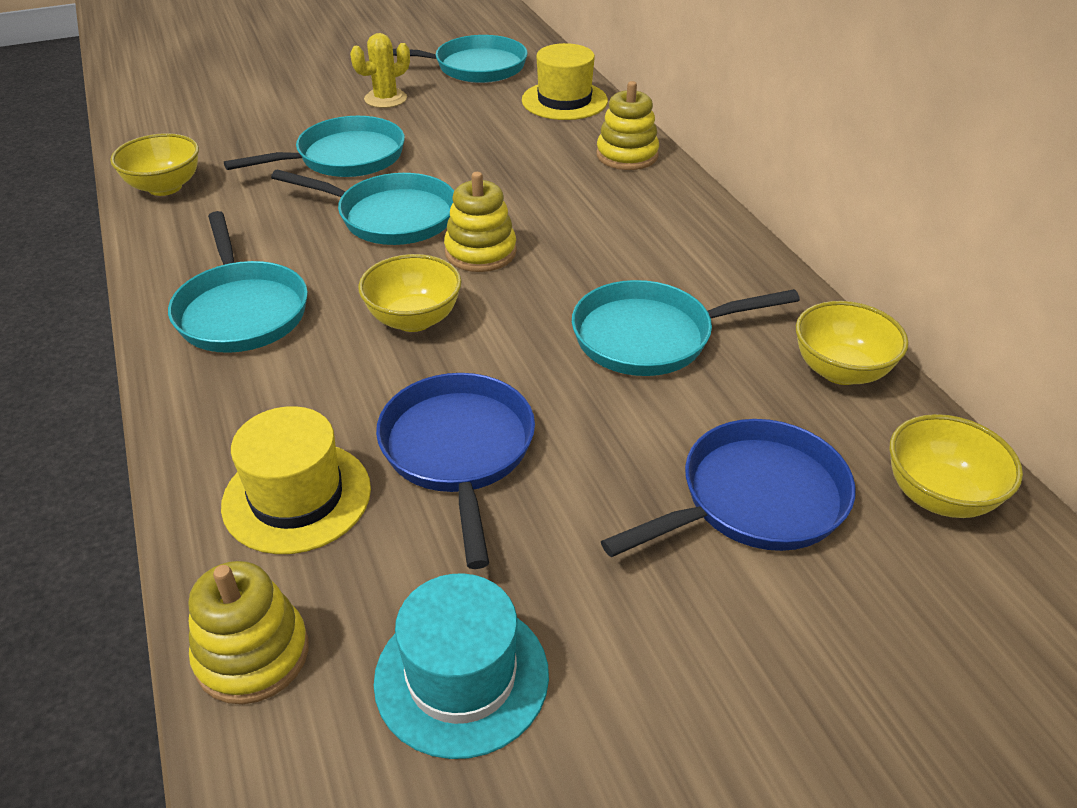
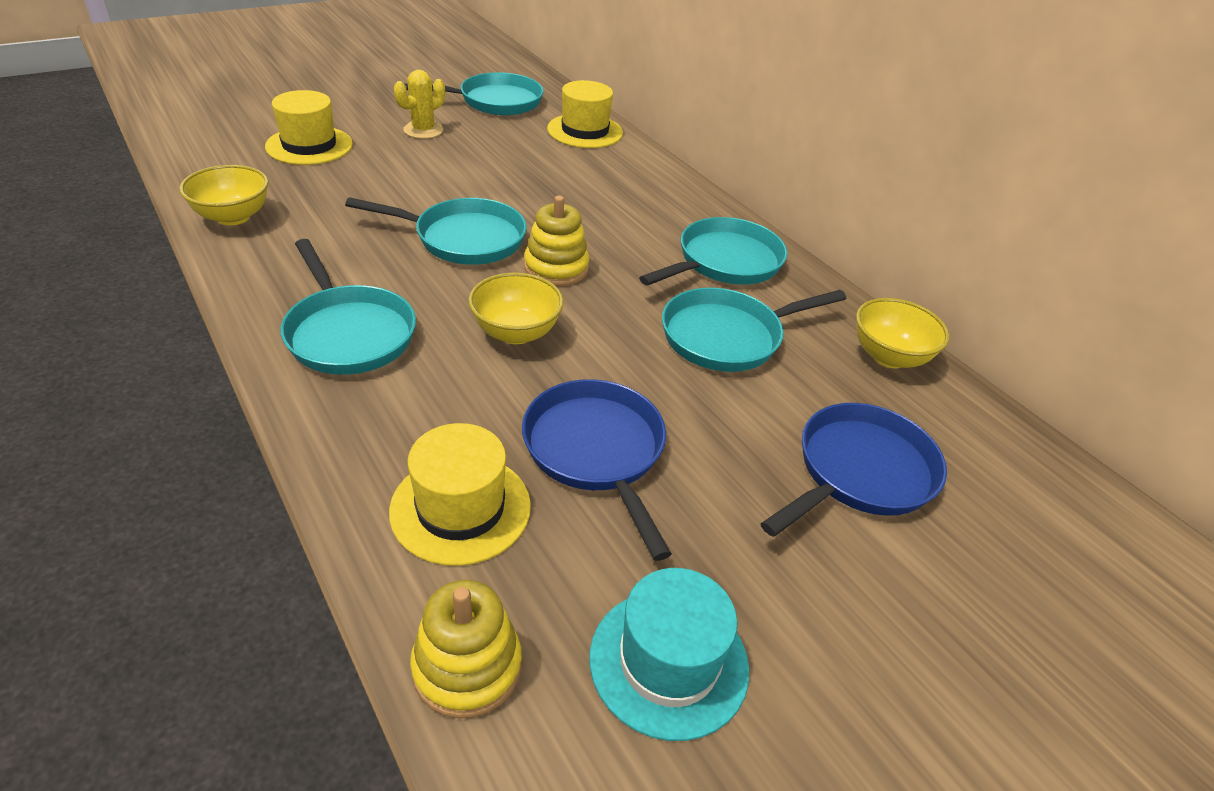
camera: 15 degrees left, 0 degrees up
(262, 114) = (309, 145): none -> yellow hat
(344, 158) = (401, 185): turquoise pan -> turquoise pan (724, 262)
(627, 155) = (654, 178): yellow stacking toy -> none
(939, 495) = (998, 456): yellow bowl -> none

